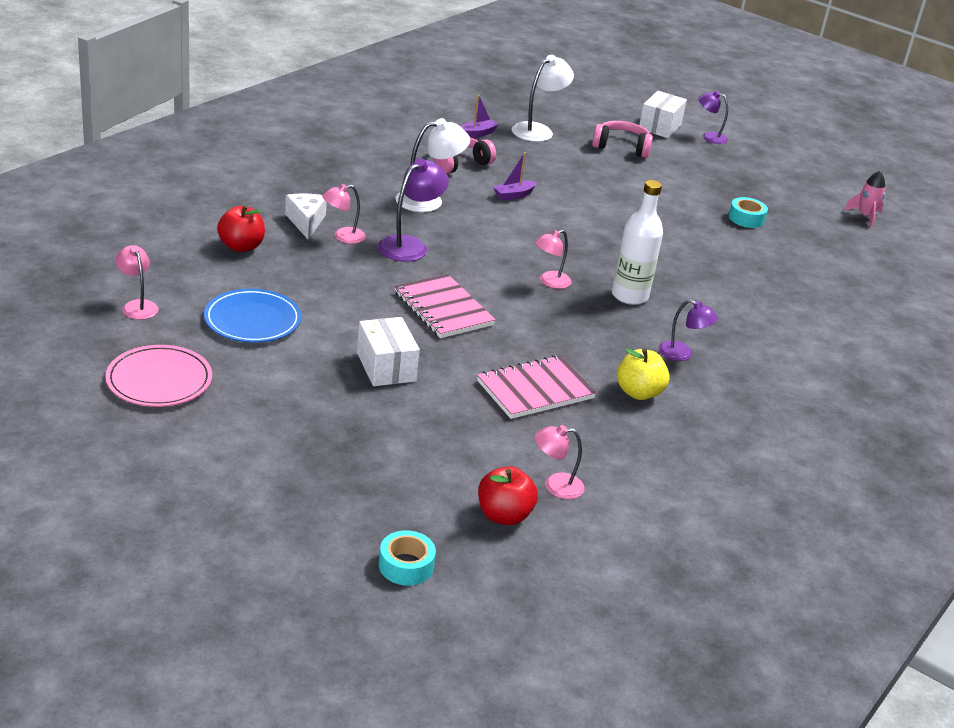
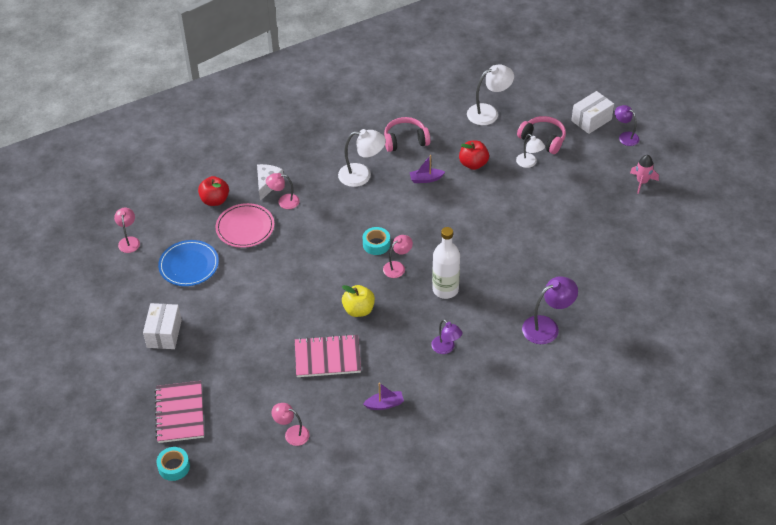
camera: 30 degrees right, 15 degrees up
(159, 380) = (113, 303): pink plate -> pink plate (245, 227)
(386, 367) = (247, 319): white box -> white box (164, 333)
(409, 245) = (323, 216): purple lamp -> purple lamp (547, 327)
(443, 309) = (311, 278): pink notebook -> pink notebook (180, 413)
(477, 134) = (439, 111): purple boat -> purple boat (384, 404)
(504, 515) = (248, 447): red apple -> red apple (473, 164)
(550, 282) = (397, 267): pink lamp -> pink lamp turned 150 degrees clockwise
(624, 169) = (529, 163): none -> white lamp
(638, 392) = (393, 374): yellow apple -> yellow apple (358, 310)
(746, 218) = (589, 229): turquoise tape -> turquoise tape (376, 244)
(865, 216) = (692, 242): pink rocket -> pink rocket (642, 182)

